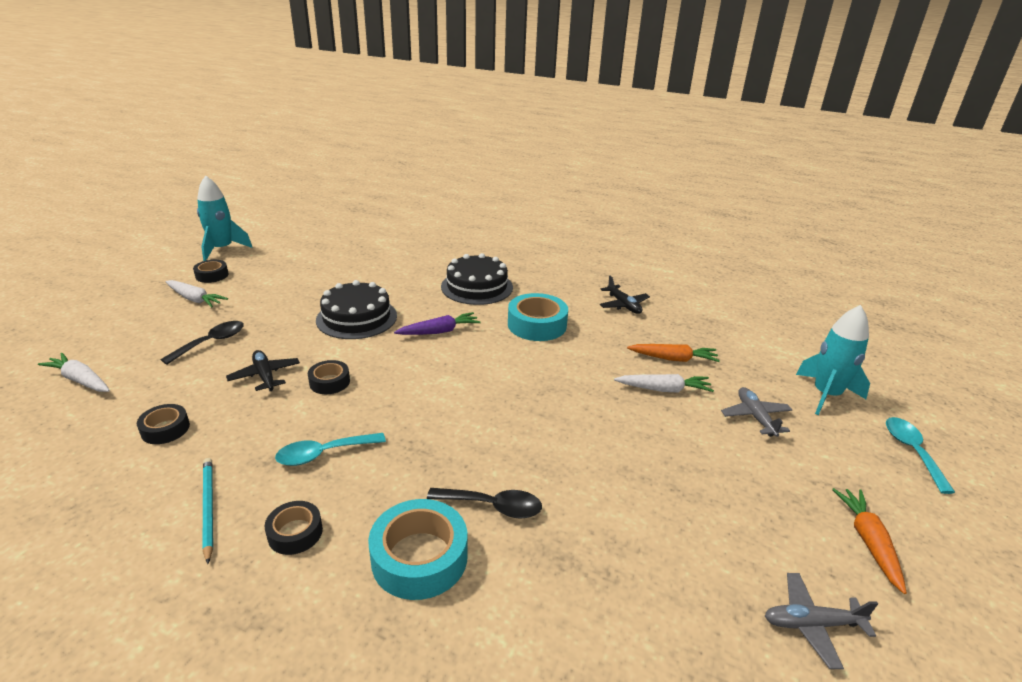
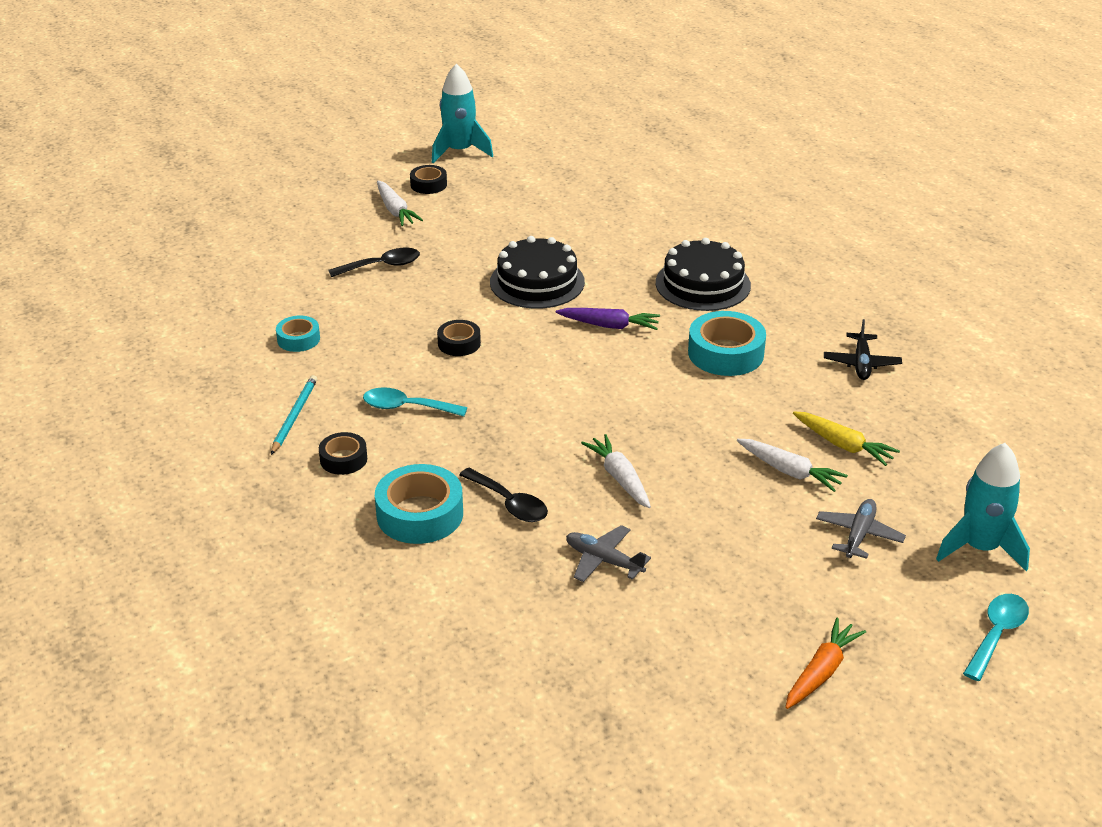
camera: 35 degrees right, 5 degrees up
(80, 380) = (257, 269): white carrot -> white carrot (619, 478)
(165, 429) = (298, 339): black tape -> turquoise tape
(265, 376) = (407, 317): black plane -> none
(673, 359) = (843, 445): orange carrot -> yellow carrot
(812, 624) = (683, 691): grey plane -> grey plane (603, 560)

